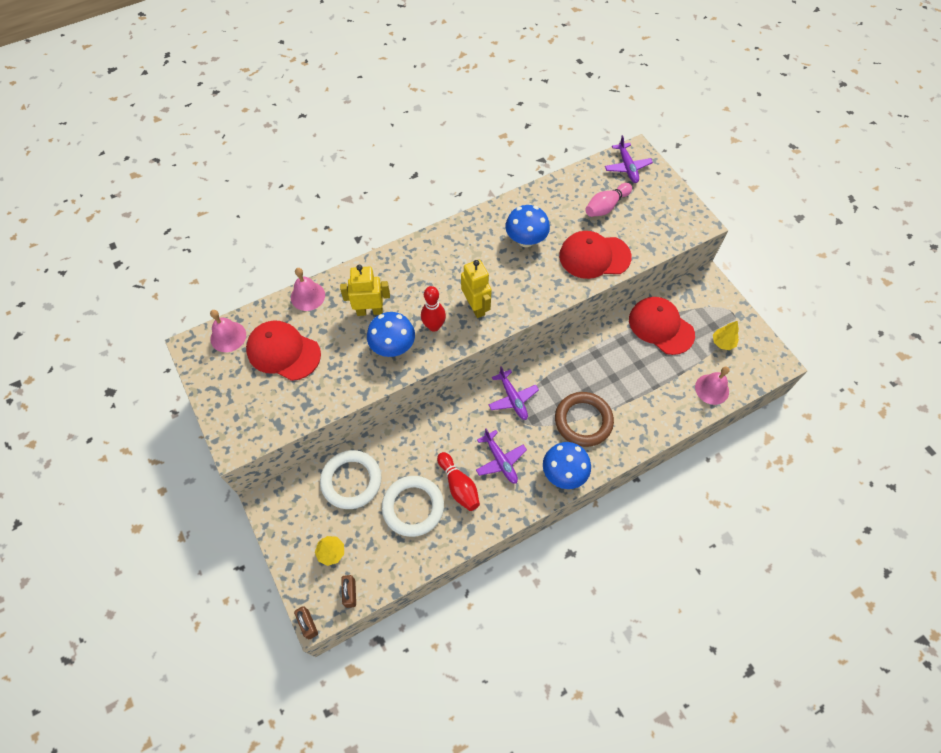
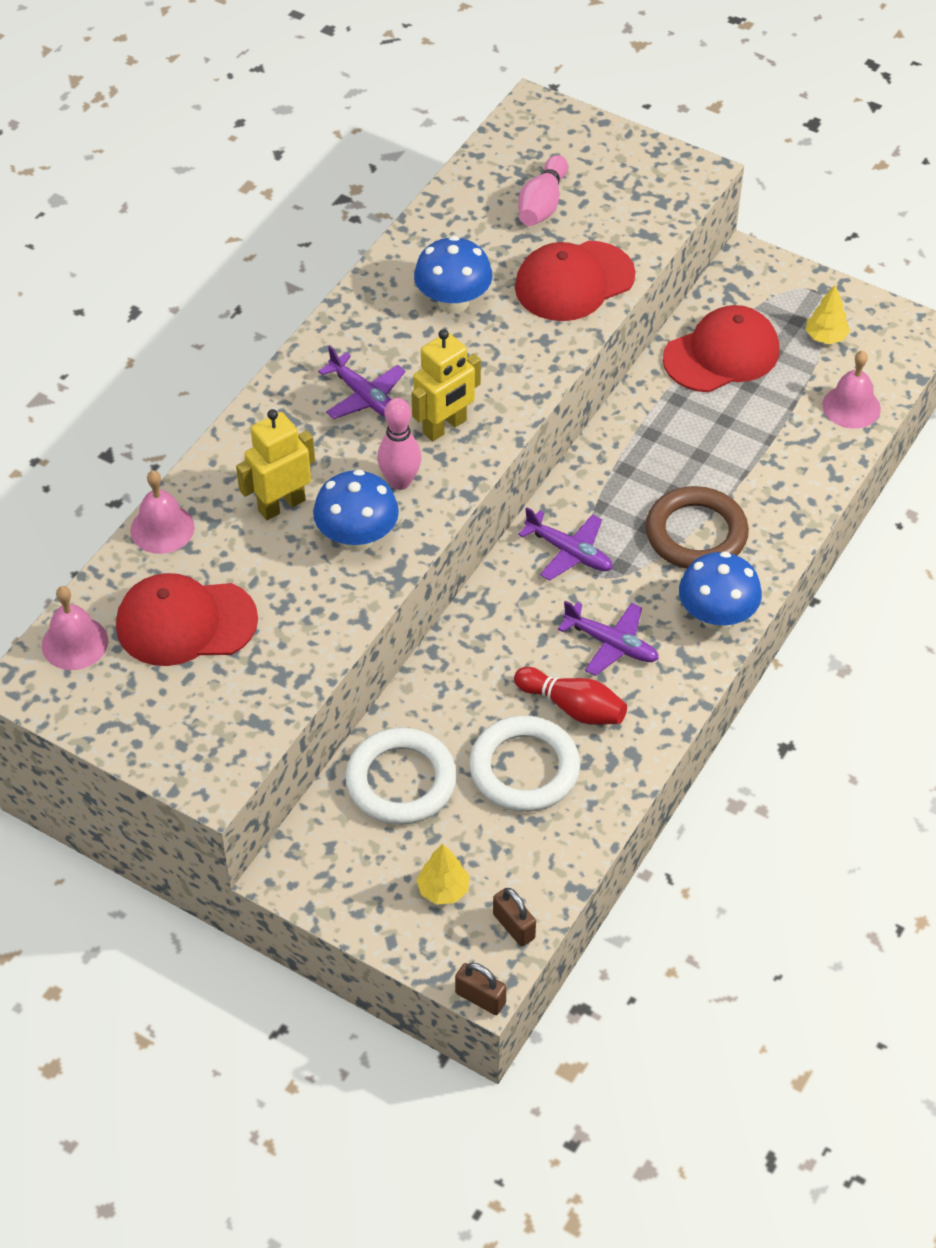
camera: 30 degrees left, 10 degrees down
(434, 326) = (400, 481): red bowling pin -> pink bowling pin
(476, 307) = (445, 427): yellow robot -> yellow robot turned 105 degrees clockwise
(627, 167) = (535, 135): purple plane -> purple plane (365, 397)
(661, 326) = (722, 354): red cap -> red cap turned 135 degrees clockwise

